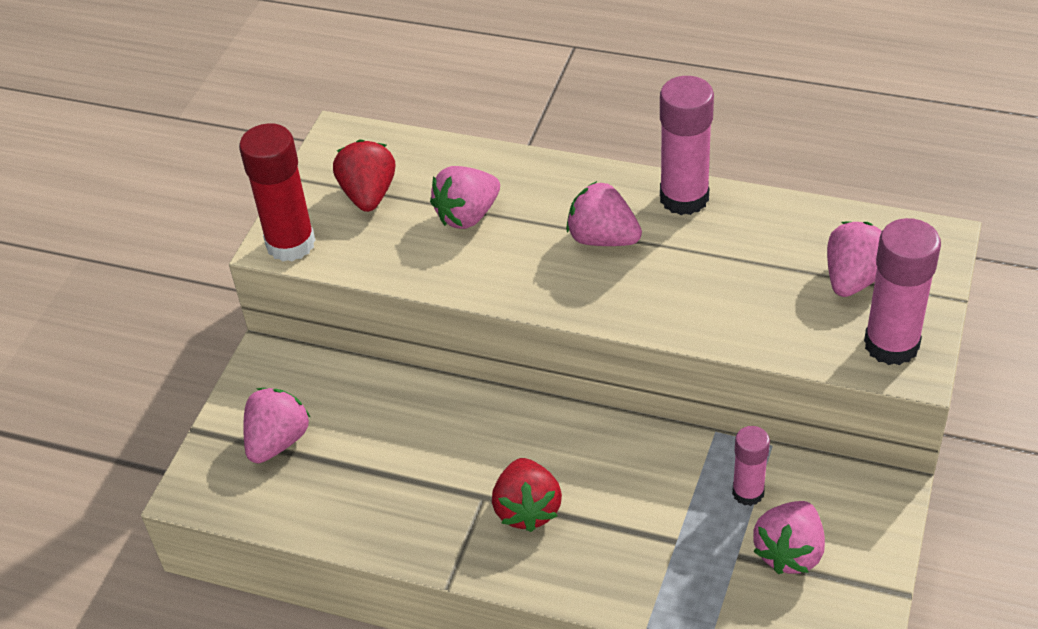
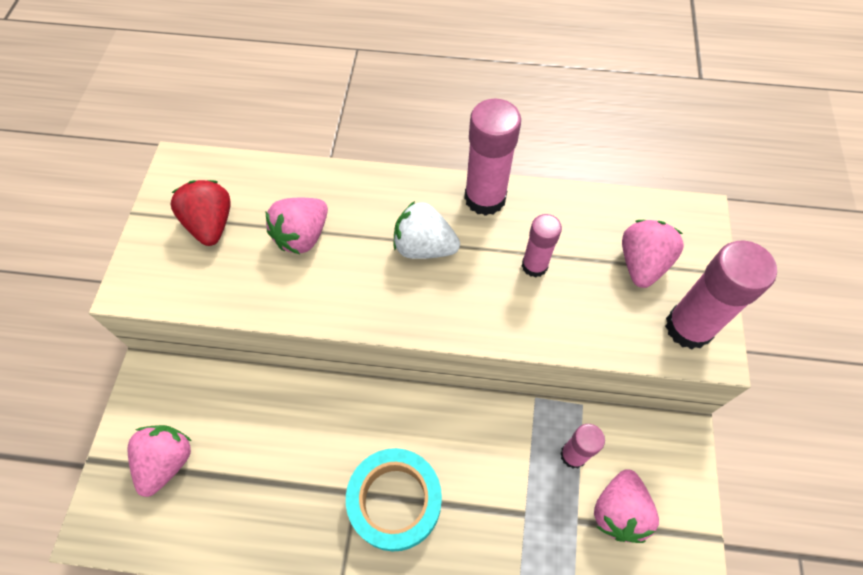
camera: 15 degrees left, 15 degrees up
(290, 244) = (145, 284): red glue stick -> none
(527, 509) = (395, 501): red strawberry -> turquoise tape
(602, 239) = (424, 247): pink strawberry -> white strawberry
(726, 268) = (534, 265): none -> pink glue stick

